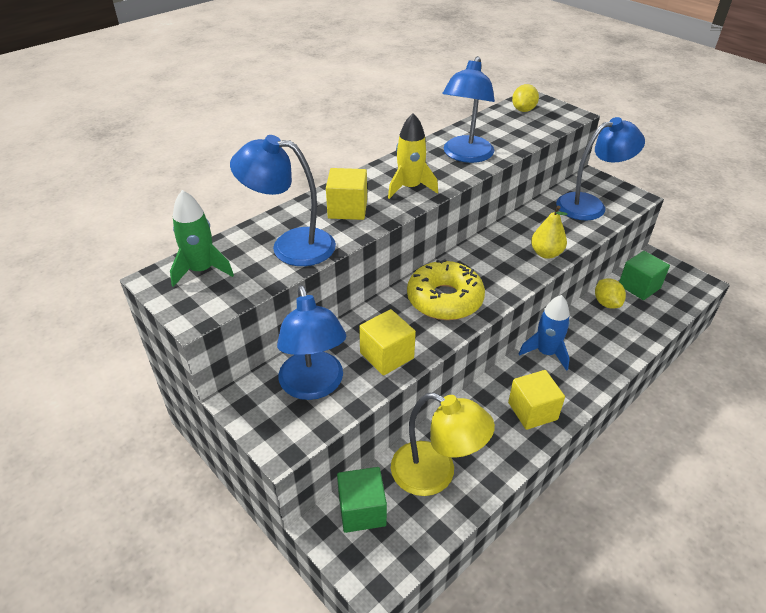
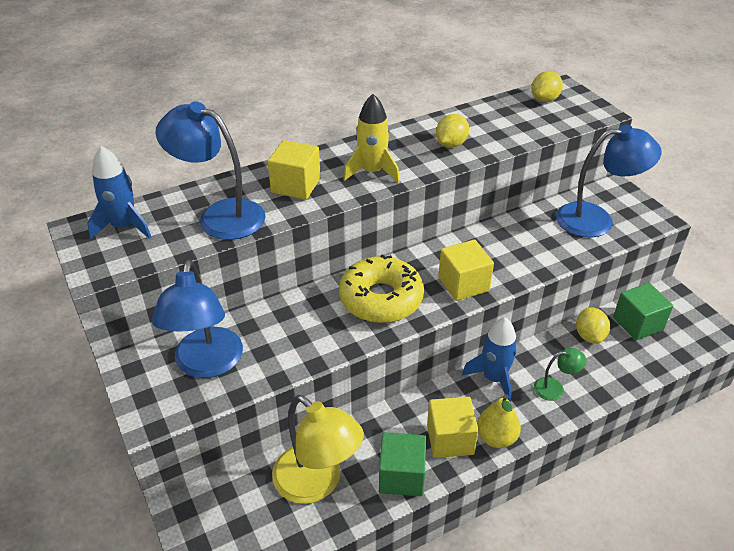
camera: 15 degrees right, 0 degrees up
(202, 270) = (124, 227): green rocket -> blue rocket
(362, 510) = (228, 502): green cube -> green cube (401, 476)
(387, 355) = (293, 347): yellow cube -> yellow cube (463, 284)
(465, 156) = (451, 144): blue lamp -> yellow lemon
(546, 253) = (517, 267): yellow pear -> yellow pear (496, 438)
(598, 351) = (555, 388): none -> green lamp

